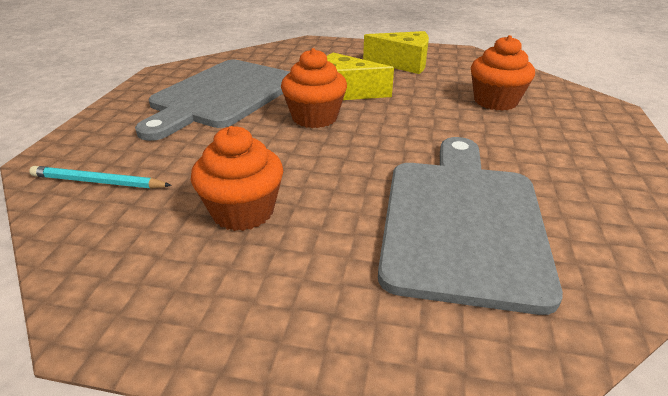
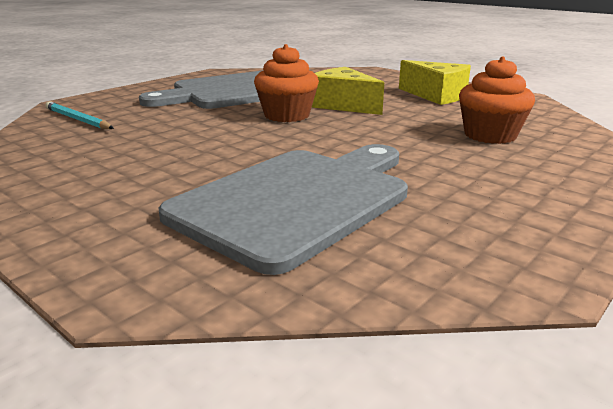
camera: 30 degrees right, 10 degrees down
(243, 211) = (138, 153): orange cupcake -> none

